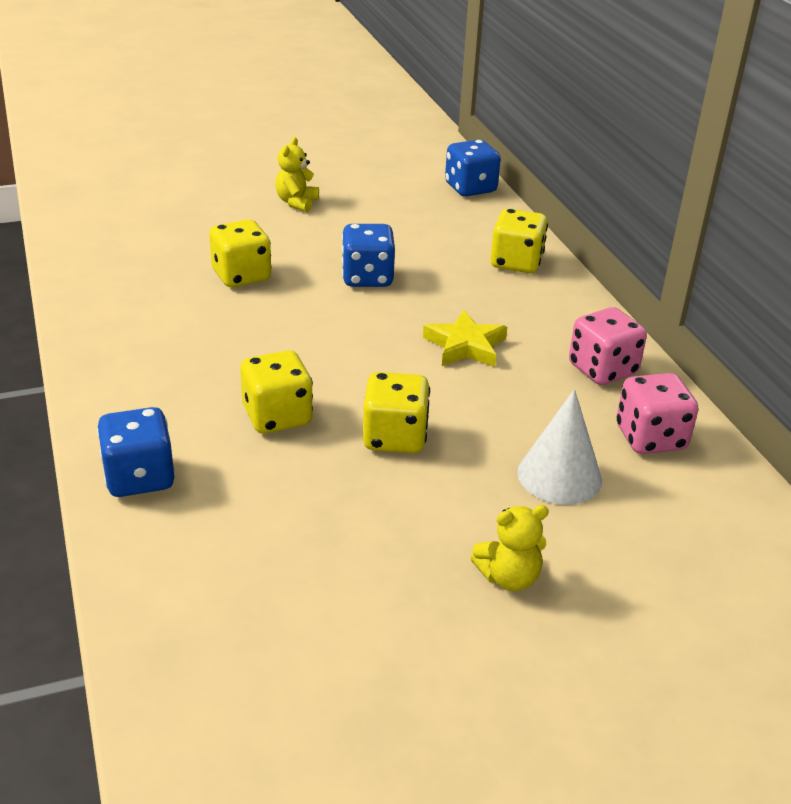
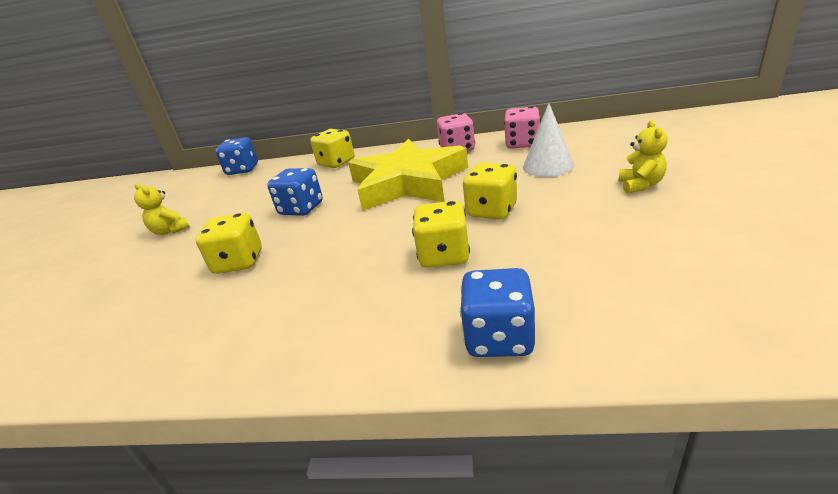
camera: 60 degrees left, 5 degrees down
(465, 346) = (407, 182): yellow star -> yellow star, size x2.19

